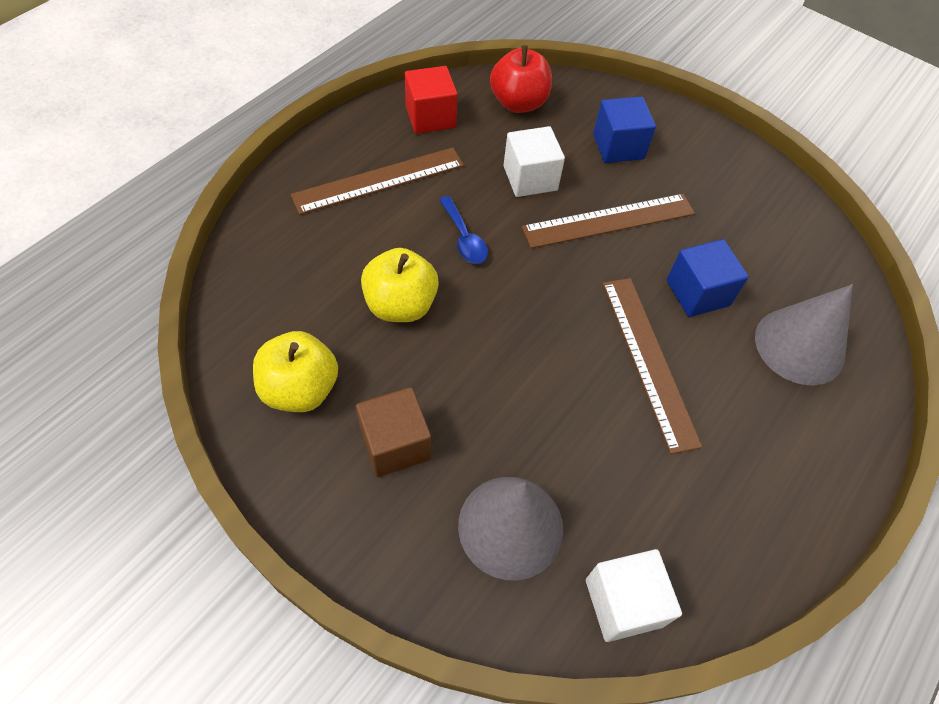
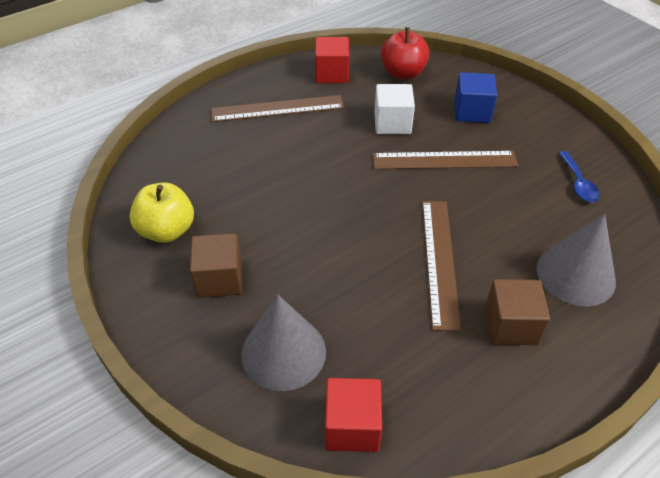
camera: 20 degrees right, 10 degrees down
(400, 305) = (260, 190): yellow apple -> none
(464, 238) = (325, 155): blue spoon -> blue spoon (578, 183)
(623, 603) = (352, 426): white cube -> red cube
(697, 293) = (500, 221): blue cube -> none
(752, 427) = (510, 325): none -> brown cube

